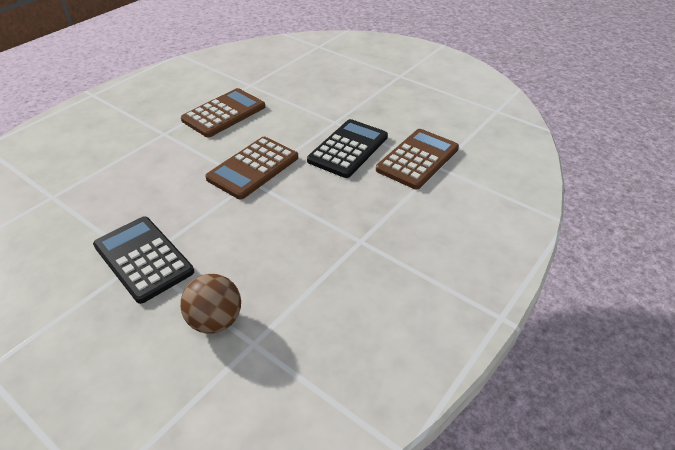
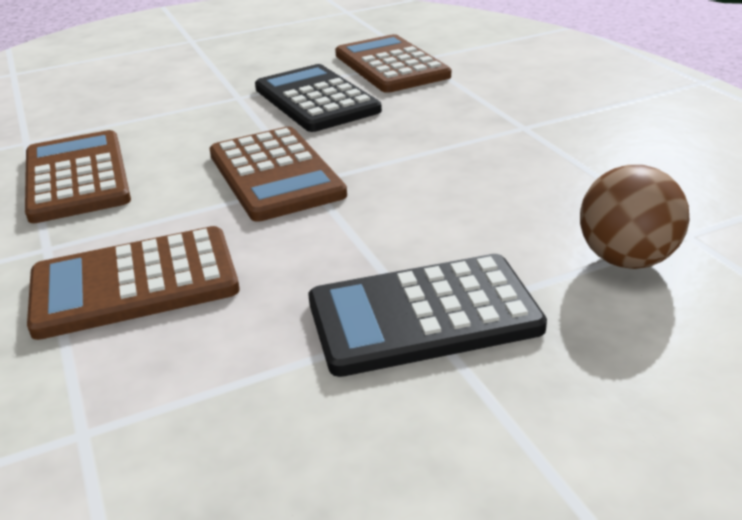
camera: 60 degrees left, 10 degrees down
(145, 167) = (134, 283): none -> brown calculator

